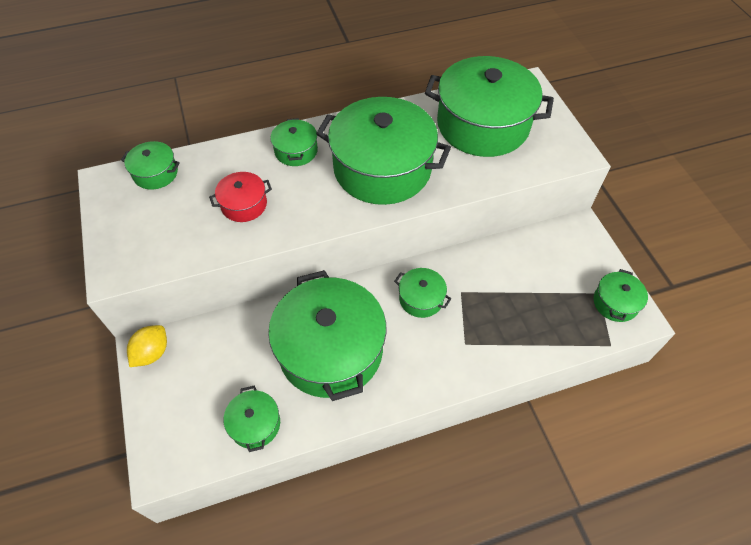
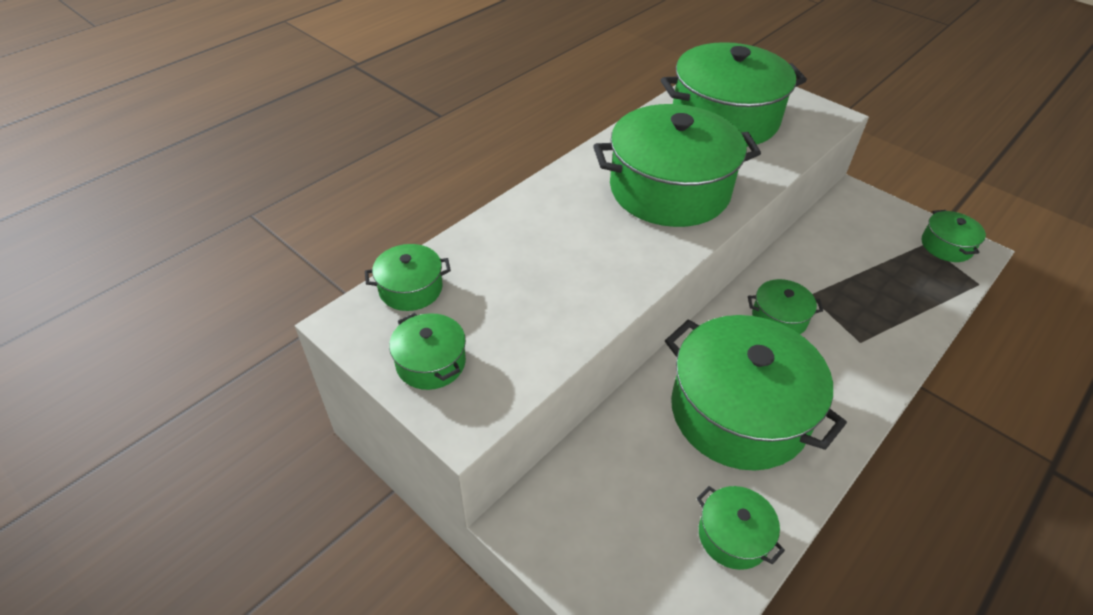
camera: 30 degrees left, 10 degrees down
(152, 353) = (535, 521): yellow lemon -> none
(244, 204) = (555, 280): red pot -> none
(296, 151) = (560, 205): green pot -> green pot (431, 362)

